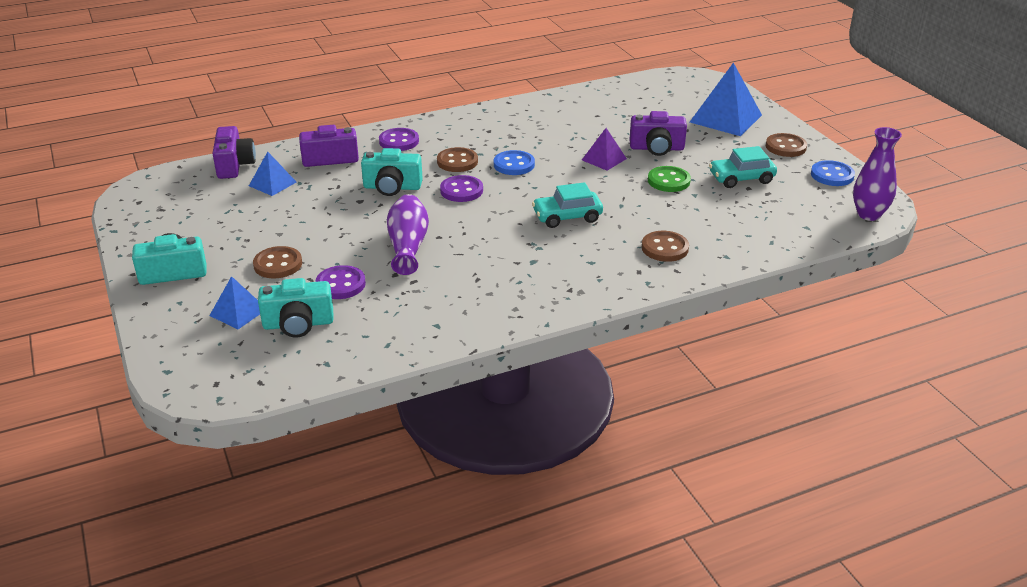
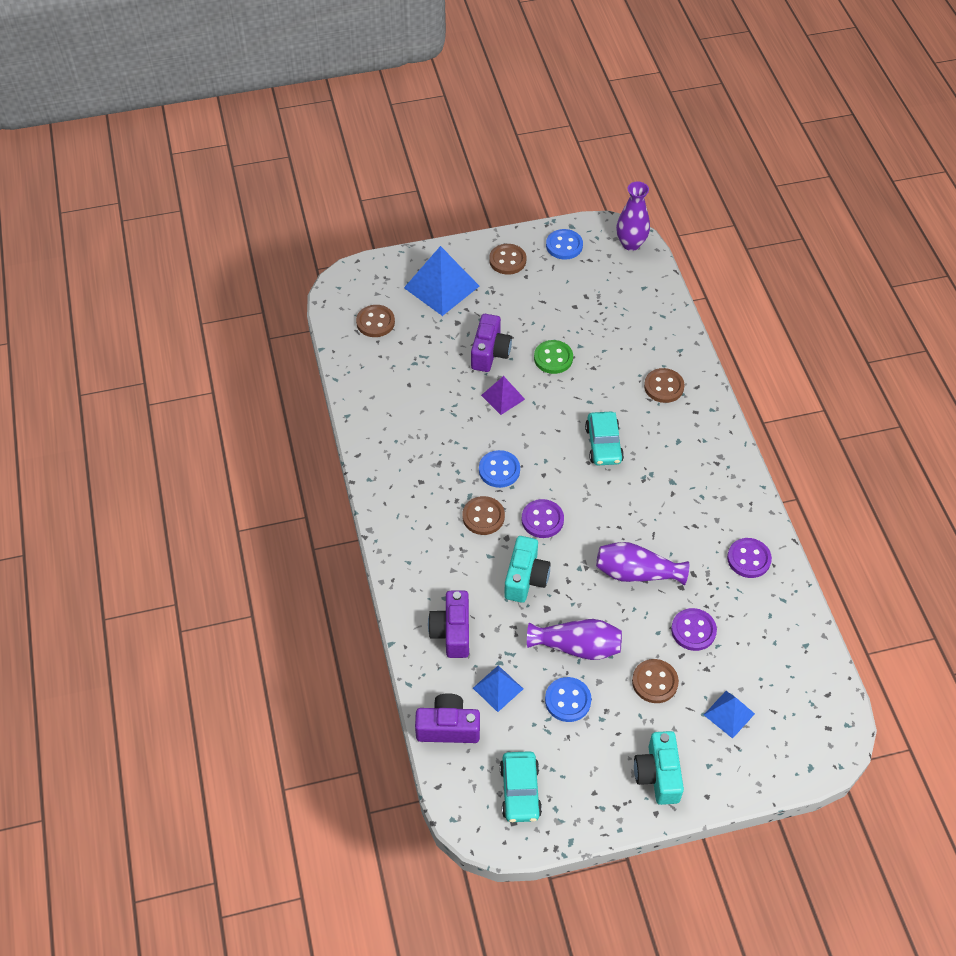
camera: 80 degrees left, 20 degrees up
(258, 218) = (568, 700): none -> blue button
(298, 324) = (750, 665): turquoise camera -> none
(317, 219) = (577, 647): none -> purple vase
(399, 141) = (427, 565): purple button -> purple button (748, 559)
(661, 94) = (375, 322): none -> brown button
(741, 178) = (558, 307): turquoise car -> turquoise car (520, 791)

